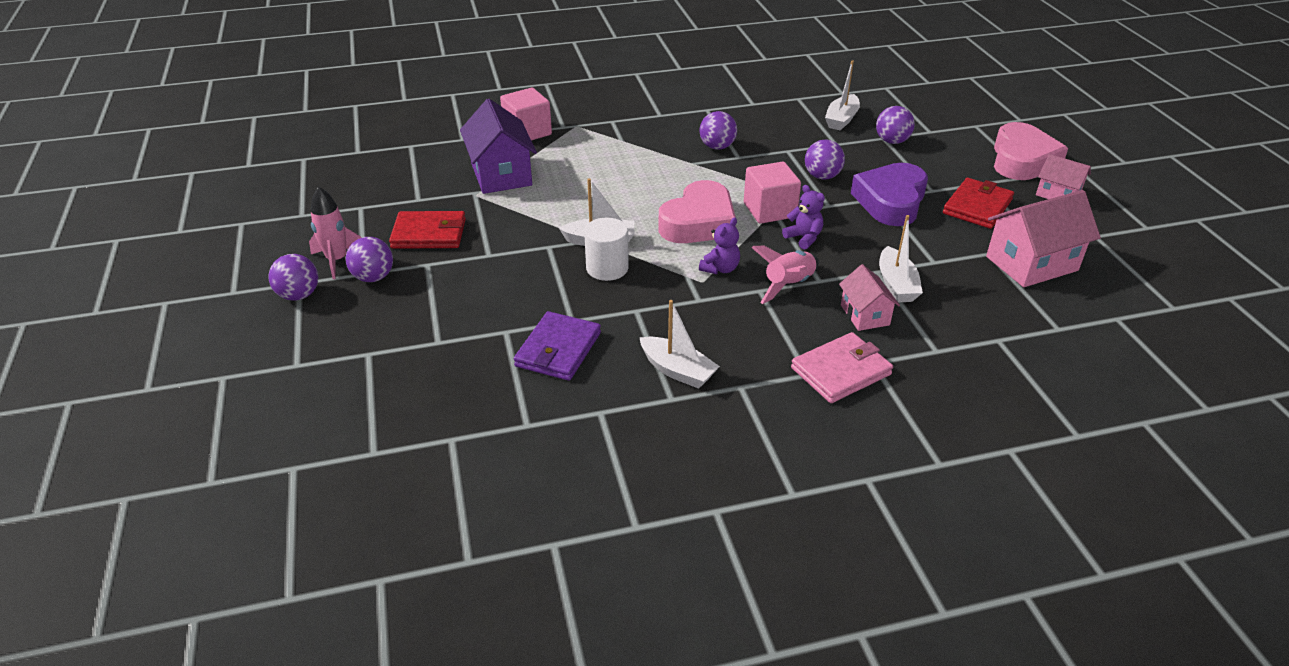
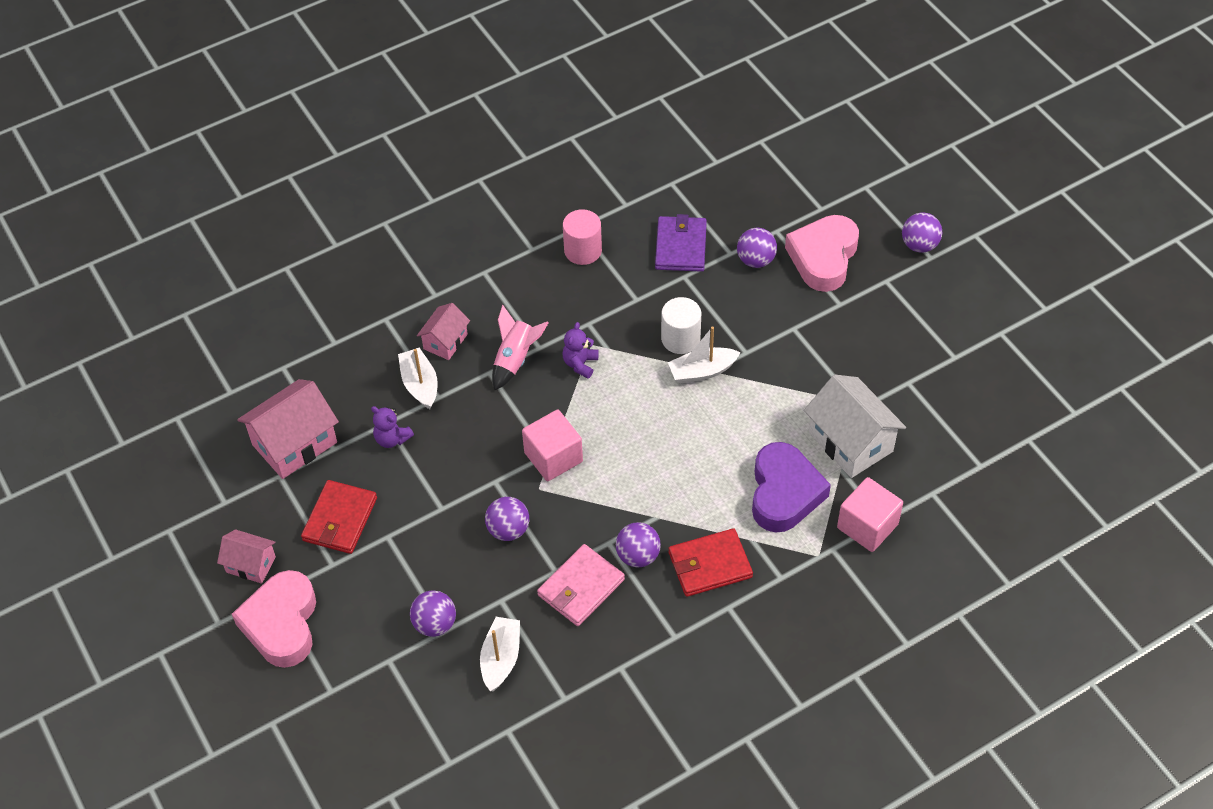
camera: 165 degrees right, 15 degrees up
(337, 260) = (920, 288): pink rocket -> none
(373, 277) = (874, 278): purple ball -> purple ball (755, 260)
(429, 234) = (864, 339): red wallet -> red wallet (709, 565)
(501, 174) = (850, 442): purple house -> white house
(677, 370) = (583, 250): white boat -> pink cylinder
(699, 222) = (618, 420): pink heart -> pink heart (823, 257)
(804, 238) = (512, 424): purple teddy bear -> purple teddy bear (392, 439)
(841, 371) = (459, 280): pink wallet -> pink wallet (581, 587)
(865, 315) = (445, 341): pink house -> pink house turned 60 degrees clockwise
(891, 201) = (431, 504): purple heart -> purple heart (784, 493)

